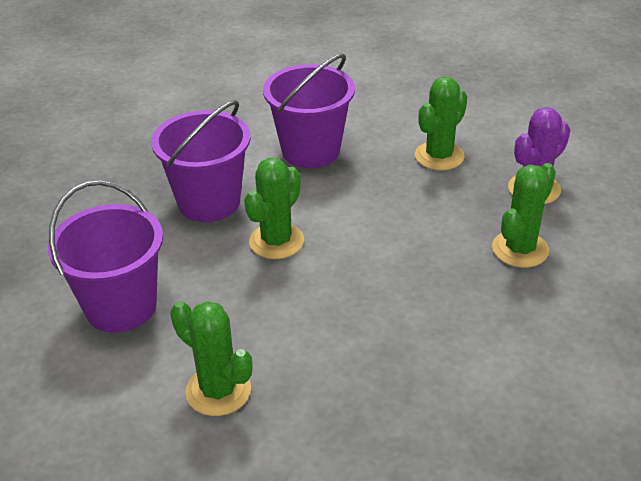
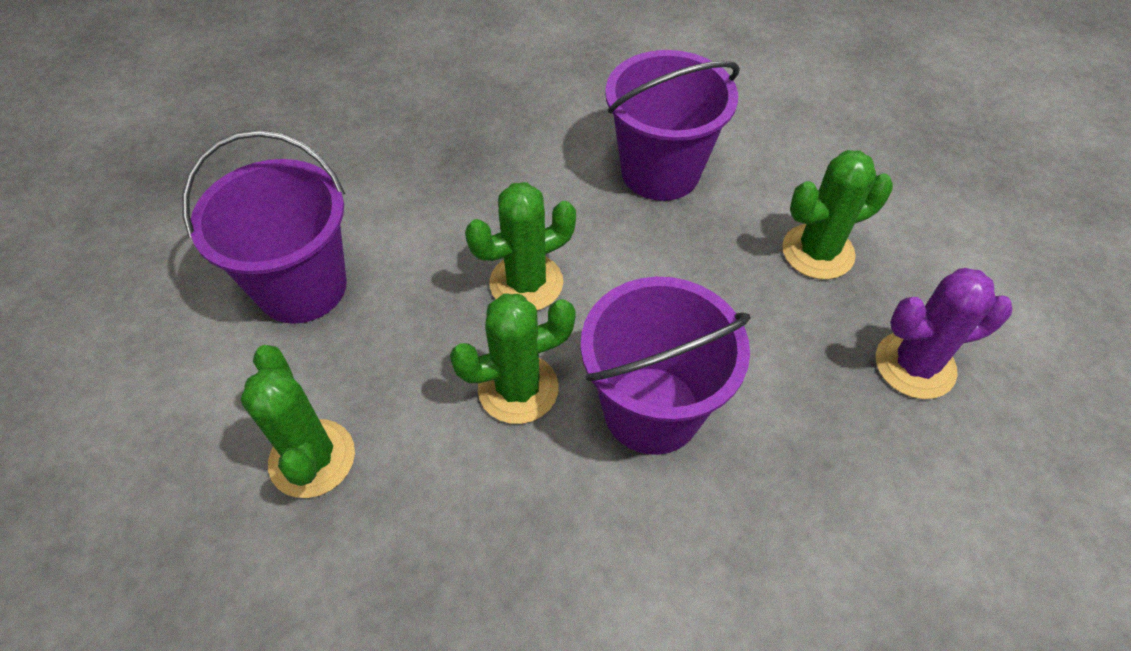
camera: 30 degrees right, 15 degrees up
(209, 202) = (493, 191): purple bucket -> purple bucket (651, 410)
(520, 249) = (824, 453): green cactus -> green cactus (518, 388)

